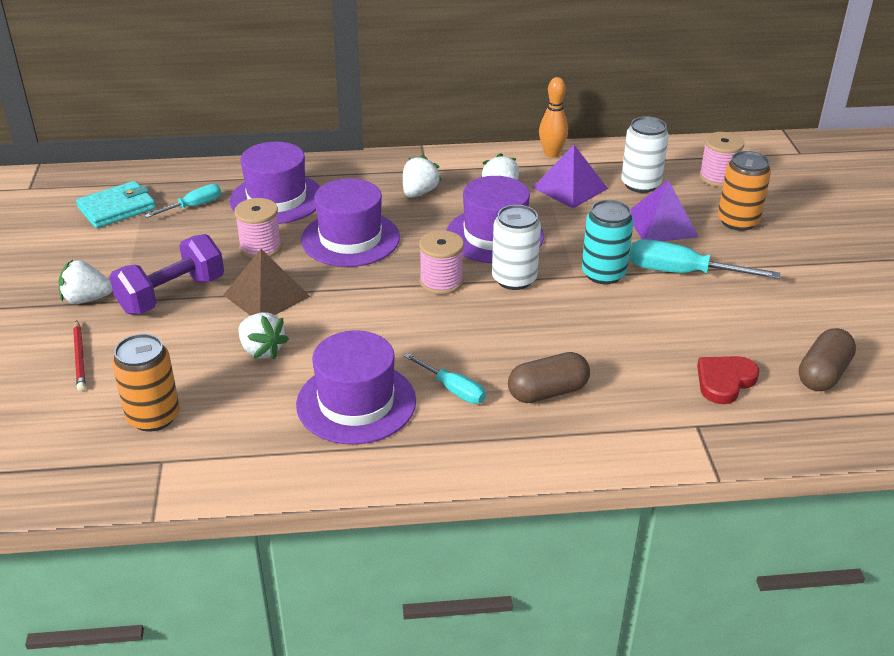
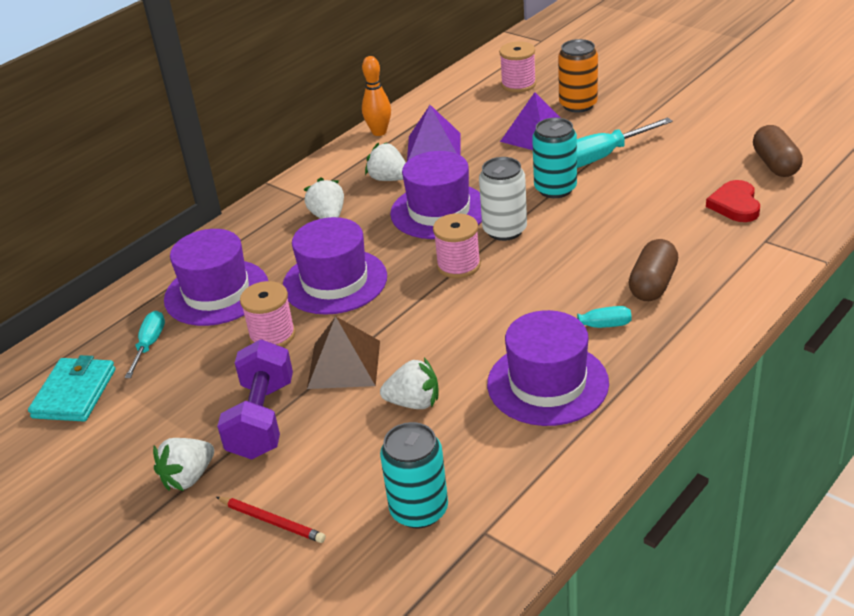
camera: 40 degrees left, 0 degrees up
(153, 417) = (419, 510): orange can -> turquoise can
(640, 184) = (477, 117): white can -> none

